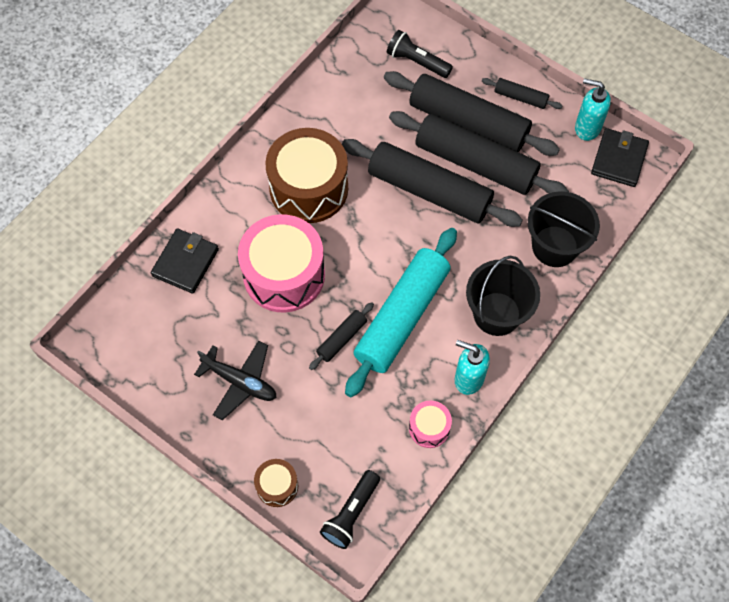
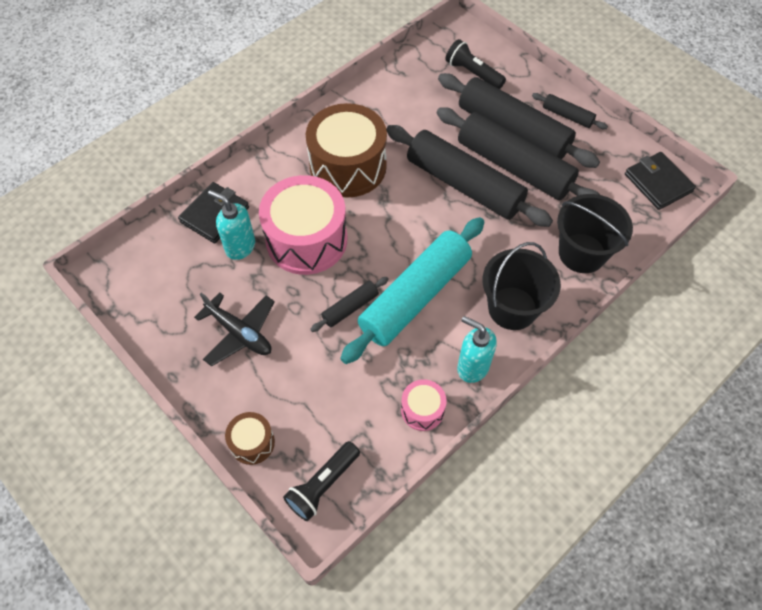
camera: 10 degrees right, 5 degrees down
(587, 128) = (629, 151): turquoise soap dispenser -> turquoise soap dispenser (240, 247)
(618, 159) = (658, 183): black wallet -> black wallet turned 60 degrees counterclockwise

